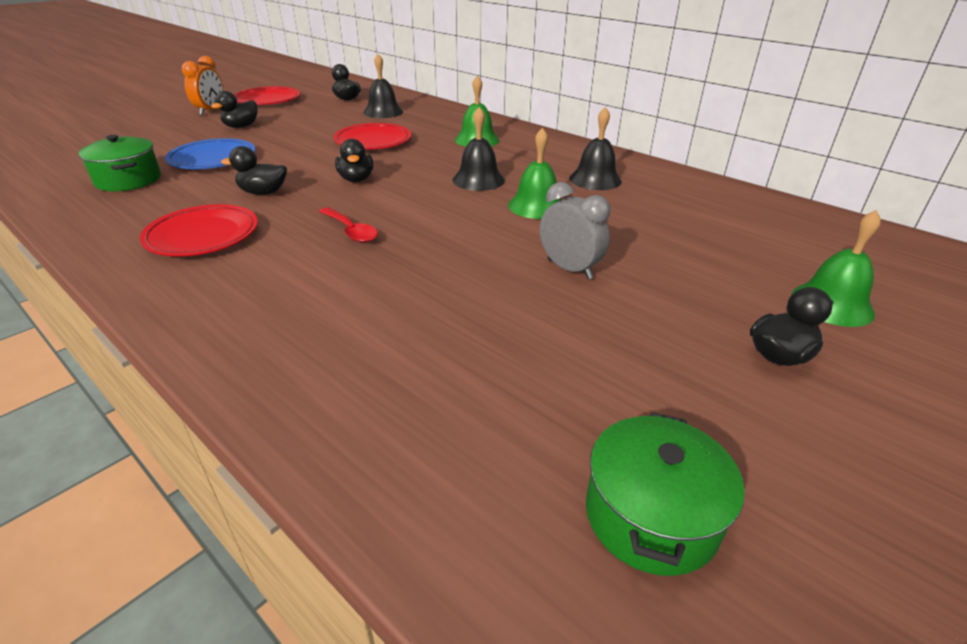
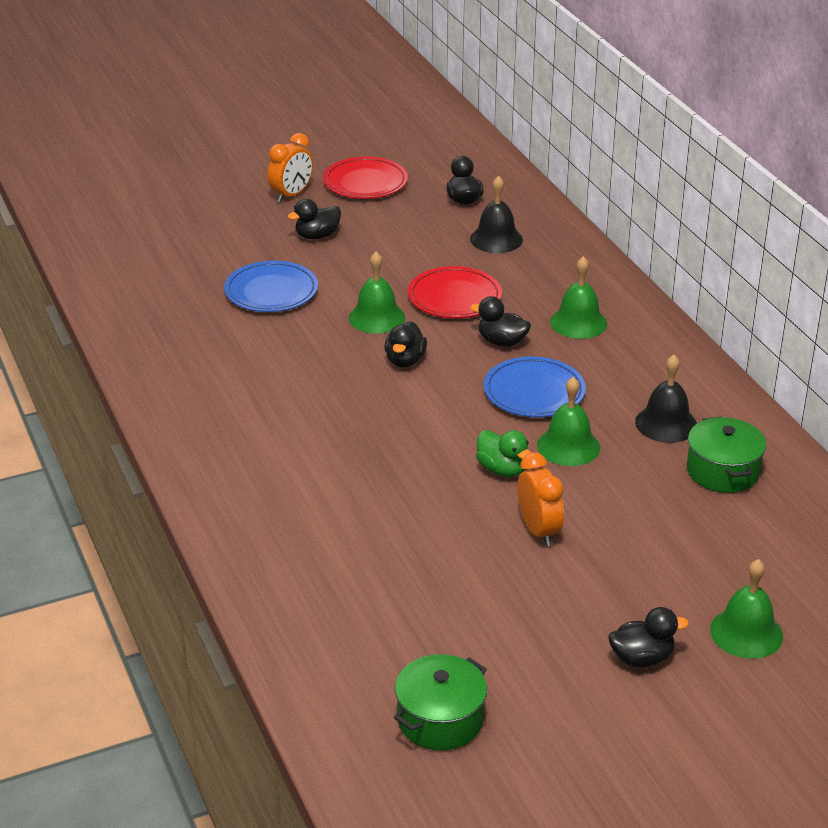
camera: 25 degrees right, 0 degrees up
(128, 180) = (184, 308): green pot -> green pot (722, 471)
(203, 236) = (236, 405): red plate -> none
(263, 193) = (306, 359): black duck -> black duck (501, 342)
(315, 160) = (376, 317): none -> green bell
(351, 231) = (367, 433): red spoon -> none
(478, 180) = (534, 392): black bell -> blue plate
(496, 232) = (502, 469): none -> green duck
(569, 269) = (538, 531): grey clock -> orange clock

